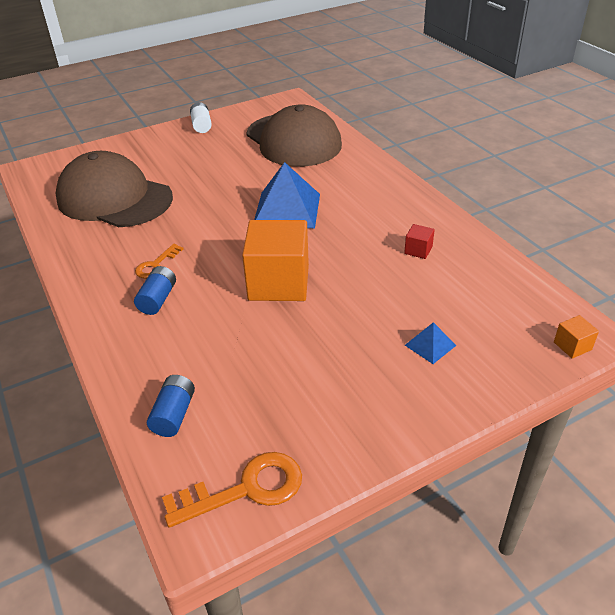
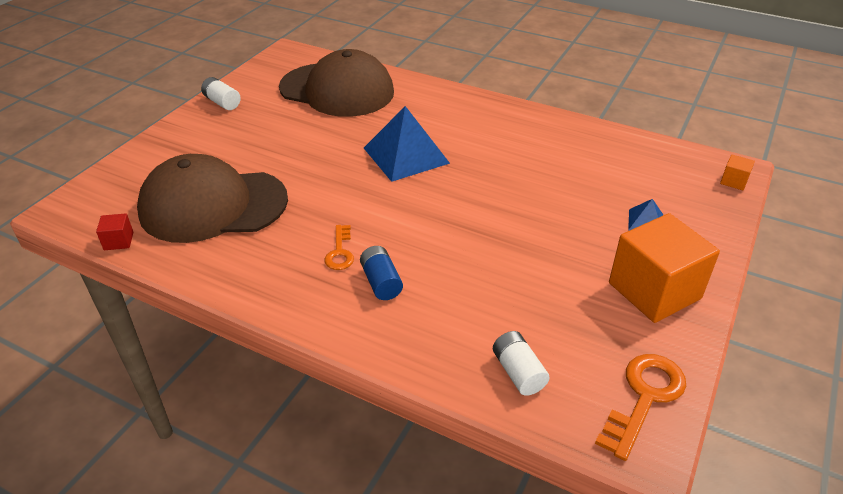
camera: 35 degrees left, 0 degrees up
(174, 414) = (518, 372): blue battery -> white battery
(278, 282) = (474, 222): orange cube -> orange cube (654, 291)
(418, 250) = (554, 151): red cube -> red cube (118, 241)

